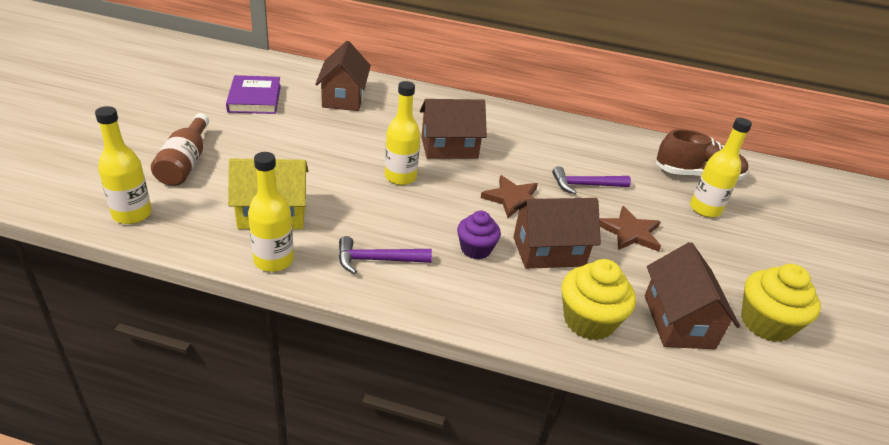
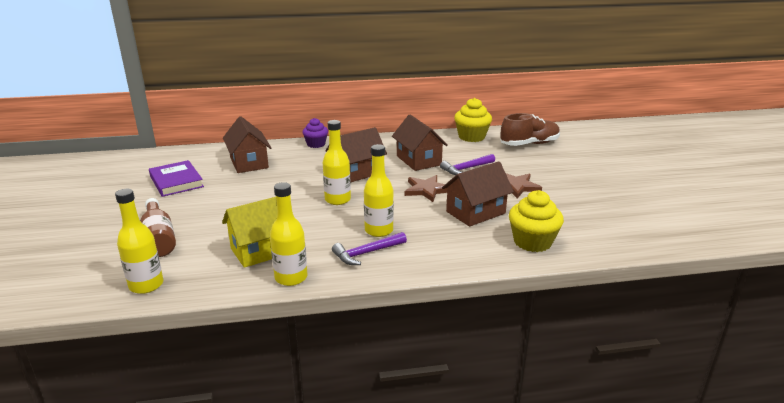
camera: 20 degrees left, 10 degrees down
(476, 249) = (428, 226): purple cupcake -> purple cupcake (316, 144)
(678, 321) = (583, 225): brown house -> brown house (418, 160)
(705, 209) = (549, 161): yellow bottle -> yellow bottle (379, 230)
(765, 323) = (630, 210): yellow cupcake -> yellow cupcake (471, 137)

